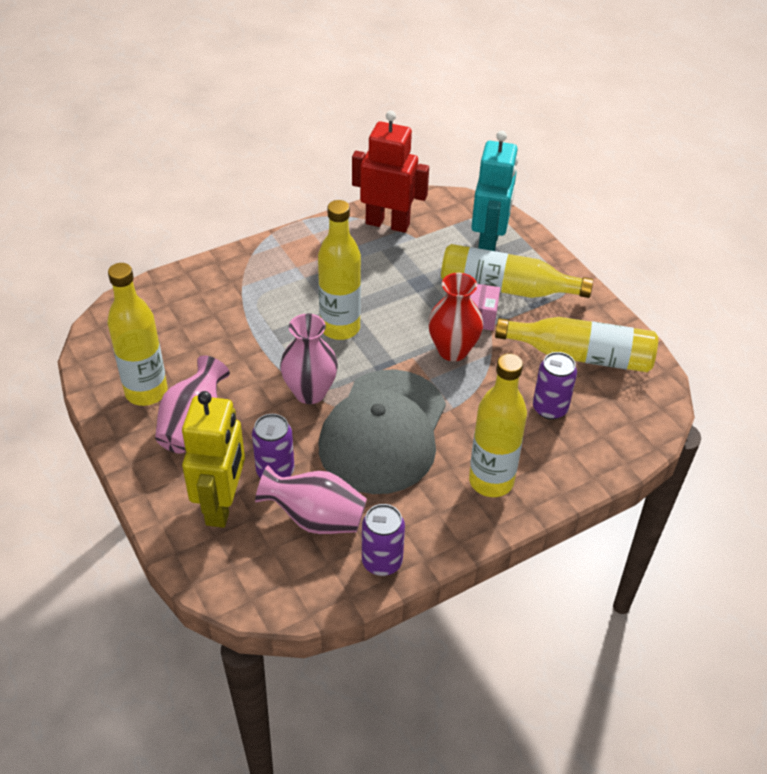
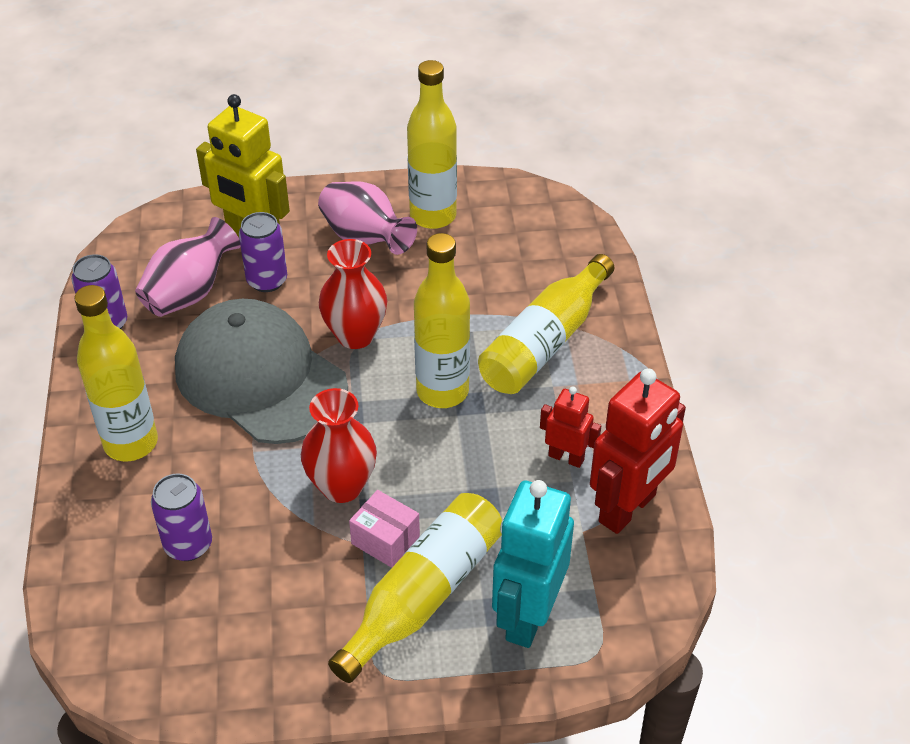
camera: 115 degrees right, 0 degrees up
(310, 392) = (355, 335): pink vase -> red vase
(363, 257) = (566, 457): none -> red robot
(489, 244) = (527, 616): turquoise robot -> turquoise robot turned 75 degrees clockwise
(581, 355) = (249, 623): yellow bottle -> yellow bottle (545, 342)

